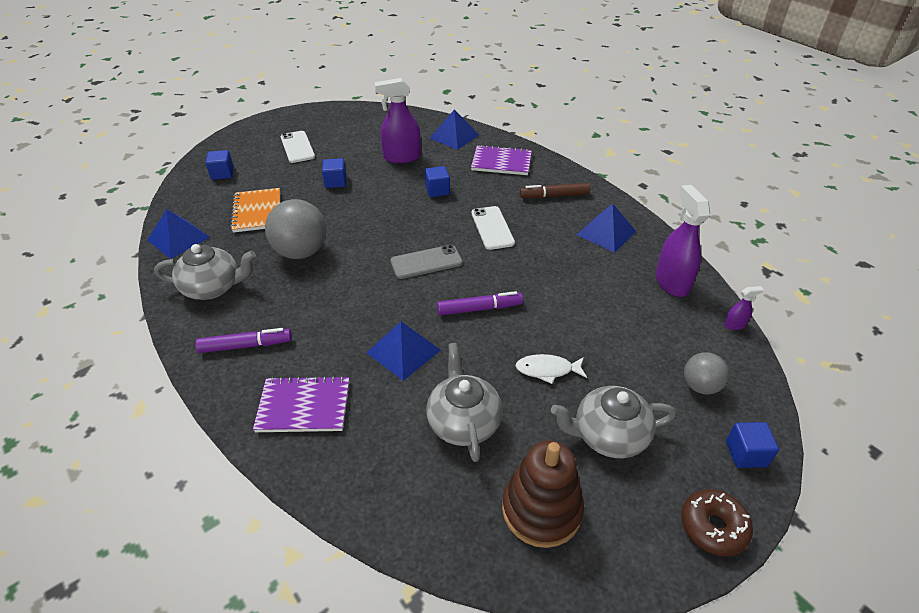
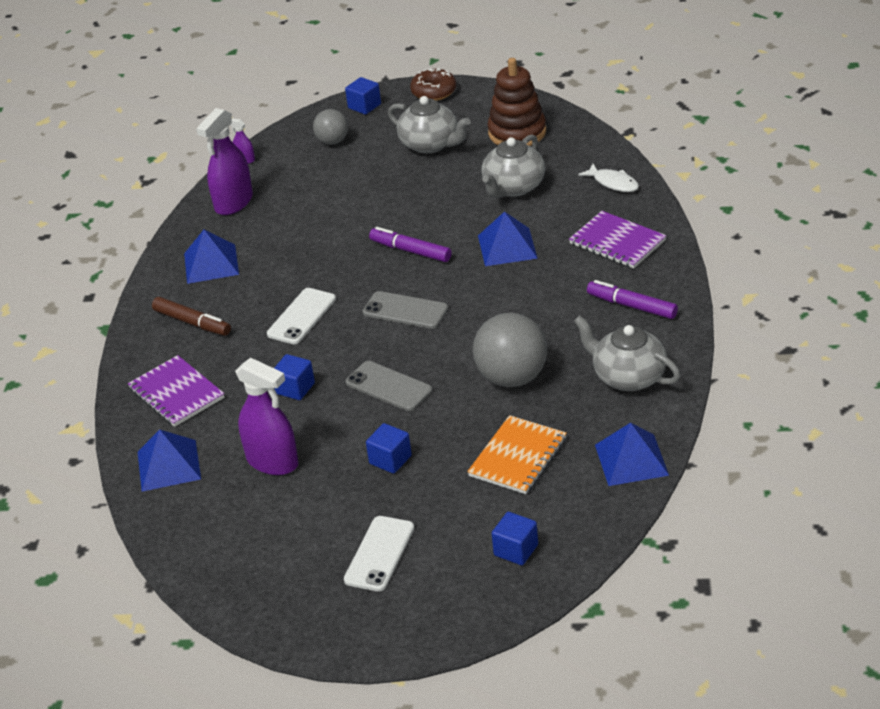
camera: 135 degrees left, 5 degrees down
(380, 214) = (388, 387): none -> grey phone
(547, 370) = (417, 191): white fish -> white fish (613, 183)

